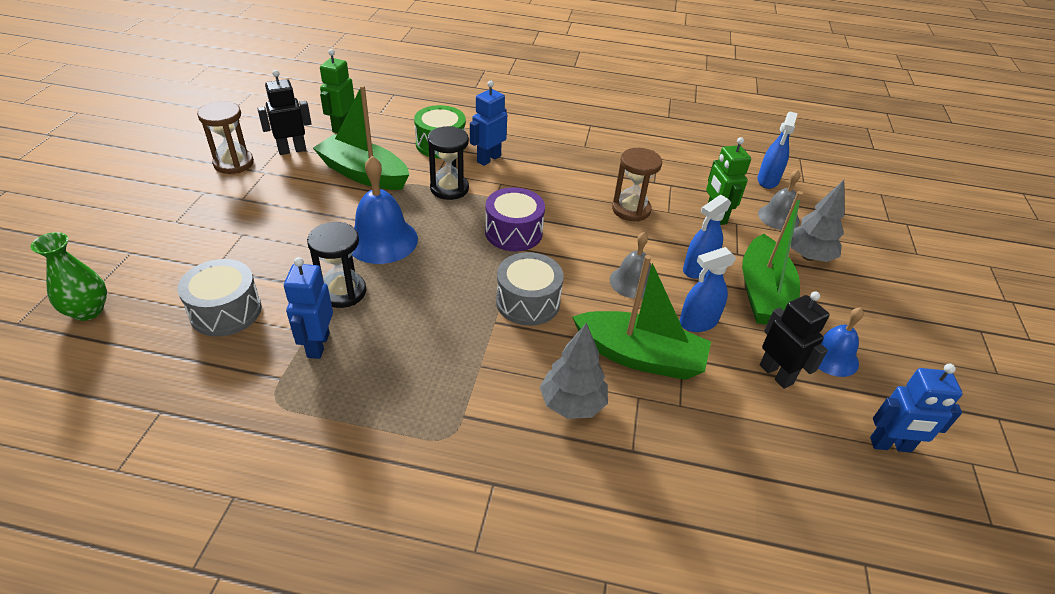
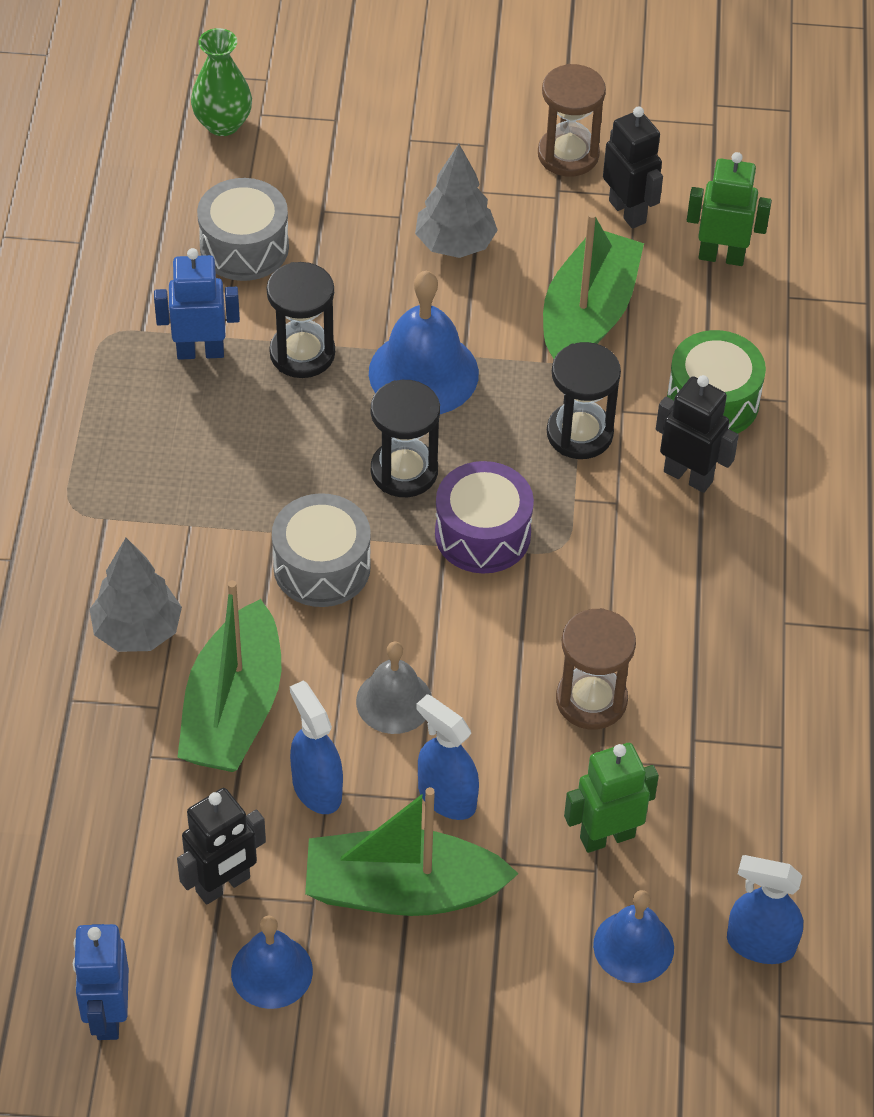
camera: 85 degrees right, 10 degrees up
(458, 257) = (404, 471): none -> black hourglass
(488, 159) = (688, 476): blue robot -> black robot
(778, 217) = (633, 946): grey bell -> blue bell
(808, 256) = (521, 979): grey tree -> grey tree (455, 244)

